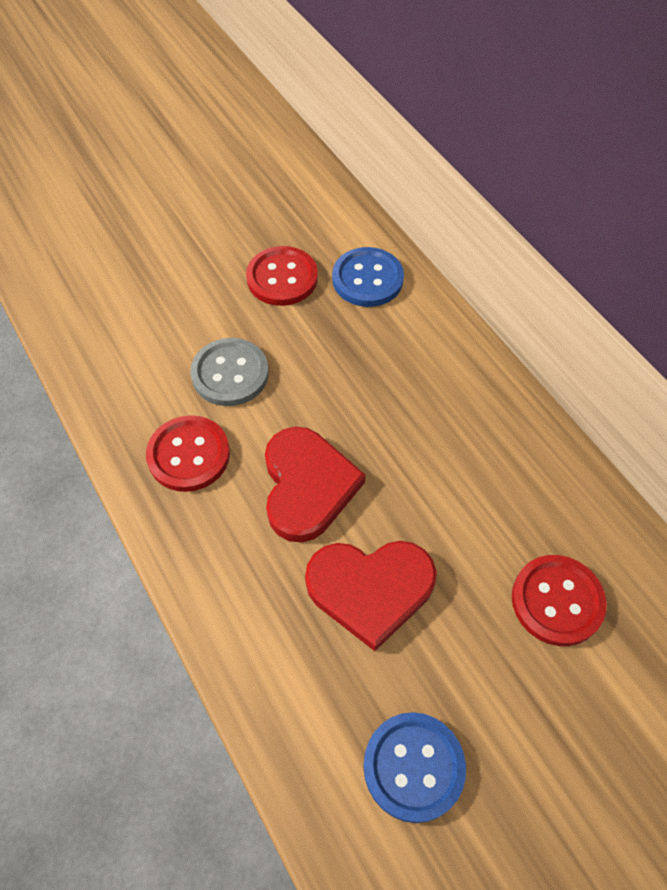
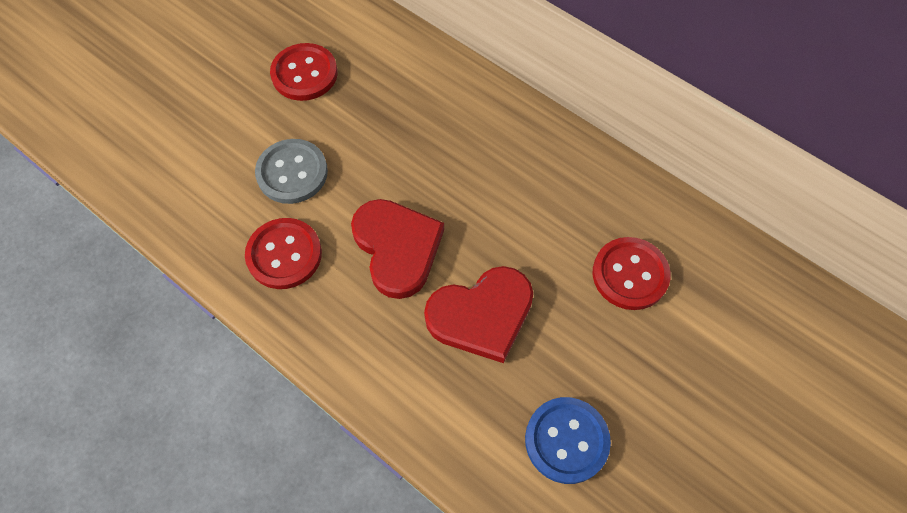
camera: 20 degrees left, 5 degrees up
(367, 279) = (380, 53): blue button -> none

